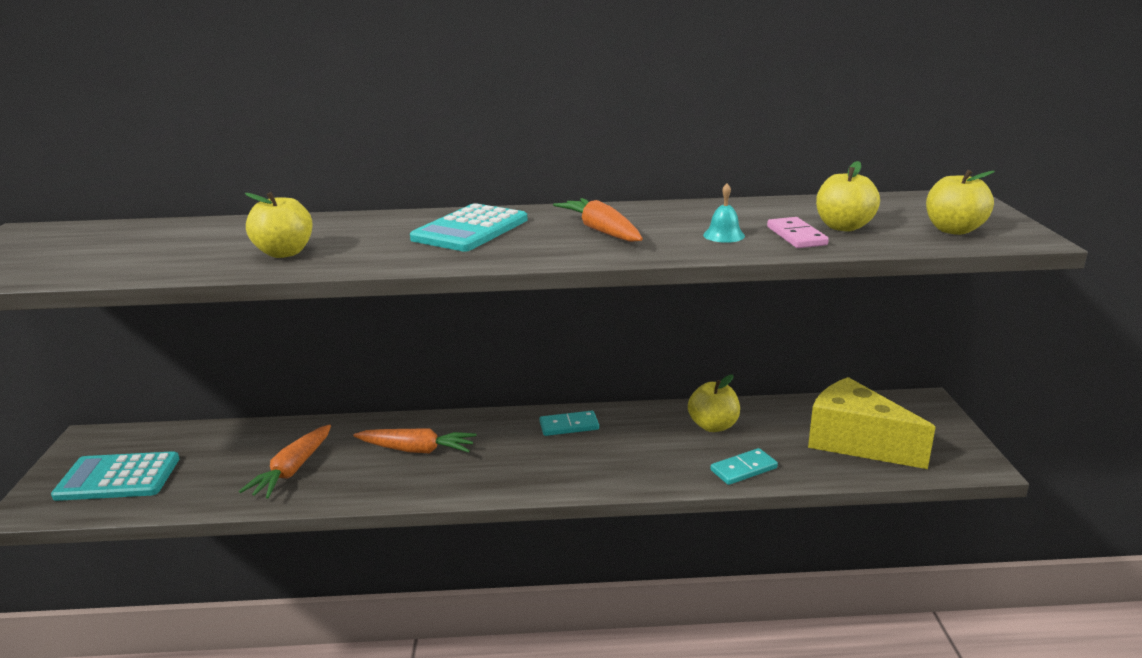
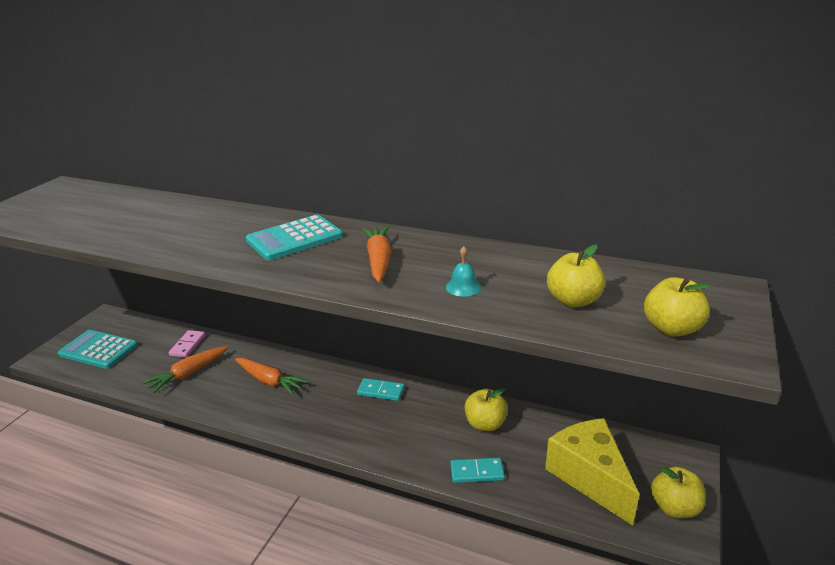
camera: 25 degrees right, 5 degrees up
(284, 253) = (164, 236): yellow apple -> yellow apple (674, 508)
(796, 236) = (520, 302): pink domino -> pink domino (188, 345)

